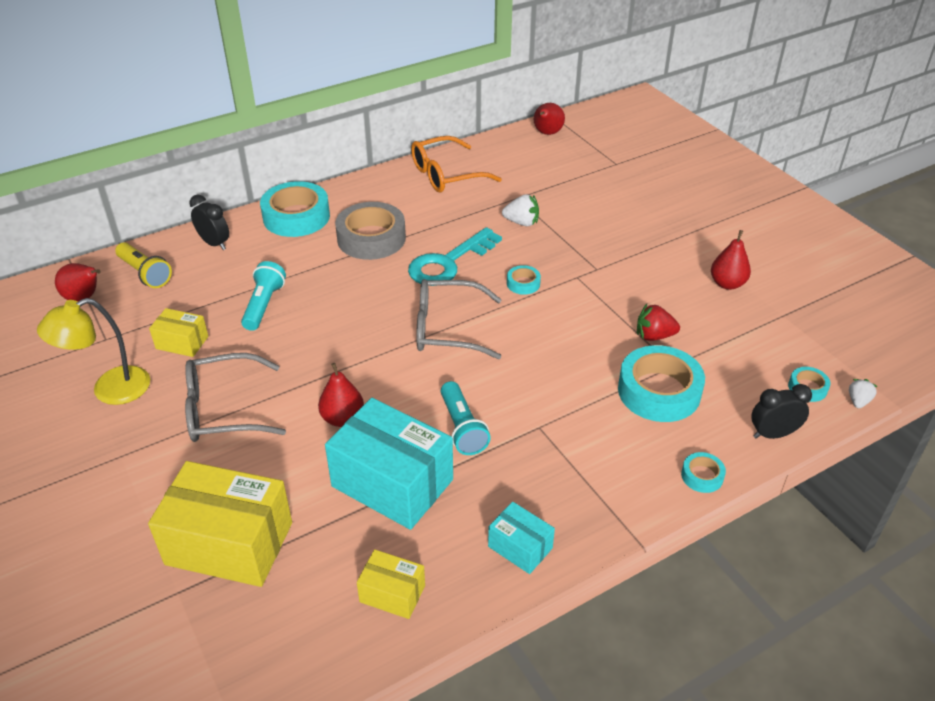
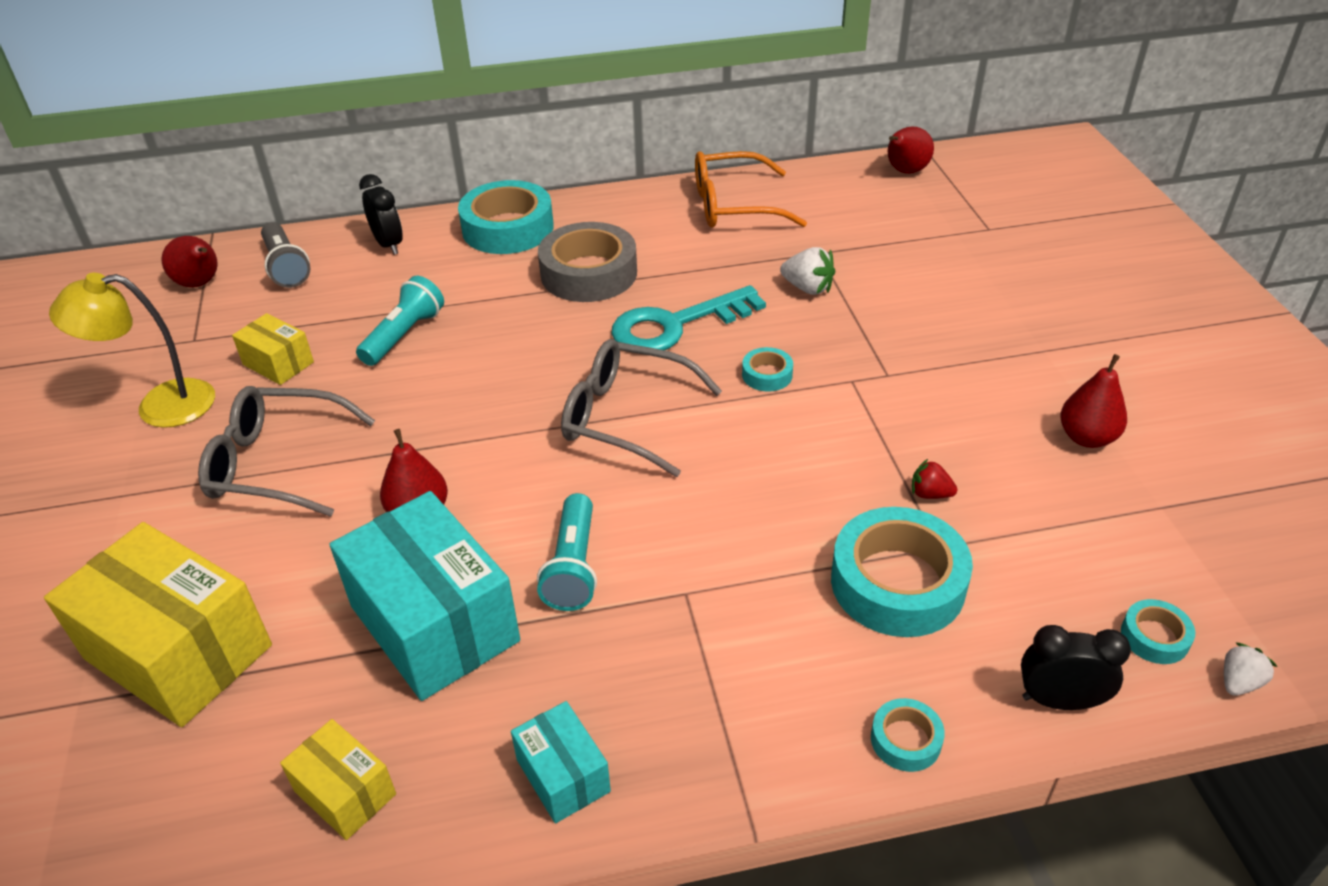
camera: 20 degrees right, 0 degrees up
(145, 273) = (286, 267): yellow flashlight -> grey flashlight
(654, 336) = (930, 494): red strawberry -> red strawberry, size x0.66

